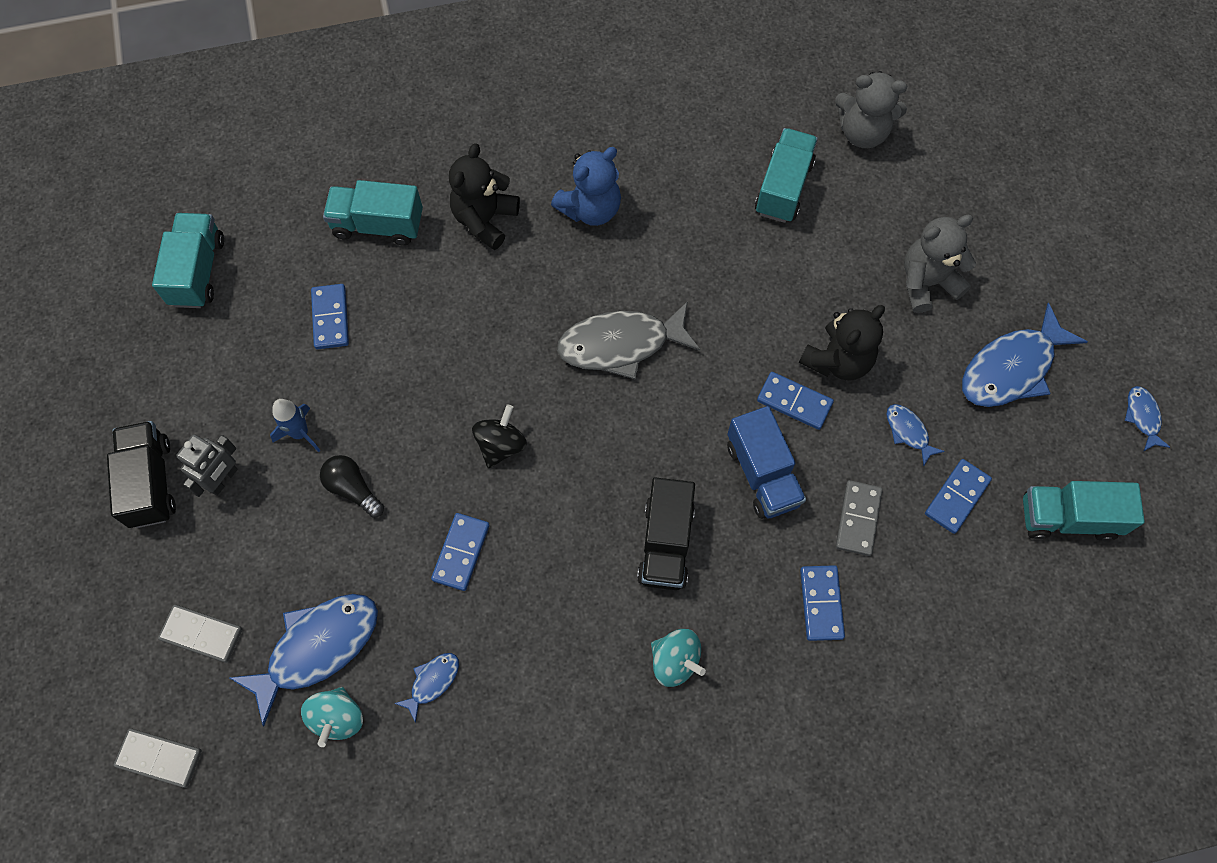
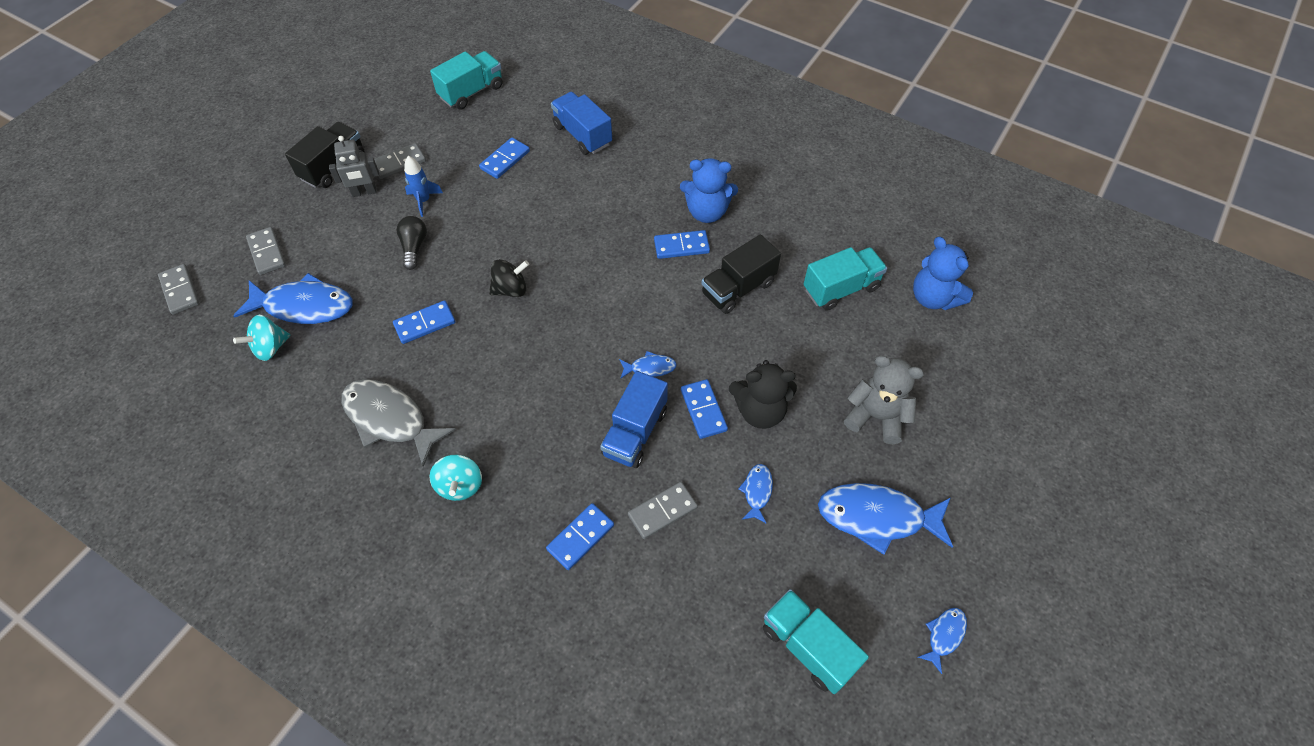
camera: 45 degrees right, 10 degrees down
(220, 416) = (399, 163): none -> grey domino
(378, 225) = (582, 135): turquoise truck -> blue truck
(432, 682) = (332, 373): blue fish -> blue fish (650, 368)
(485, 220) = (641, 174): black teddy bear -> none
(621, 344) = (638, 293): grey fish -> grey fish (390, 419)
(666, 543) = (533, 418): black truck -> black truck (738, 288)
(862, 132) = (933, 298): grey teddy bear -> blue teddy bear
(957, 497) = (743, 559): blue domino -> blue domino (681, 246)

